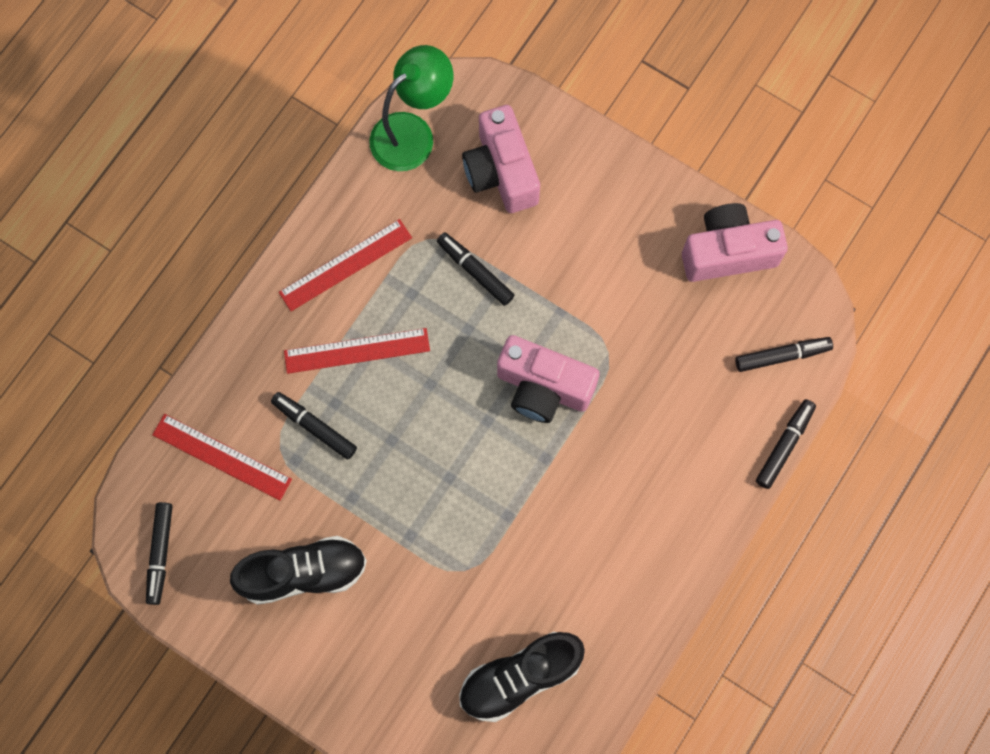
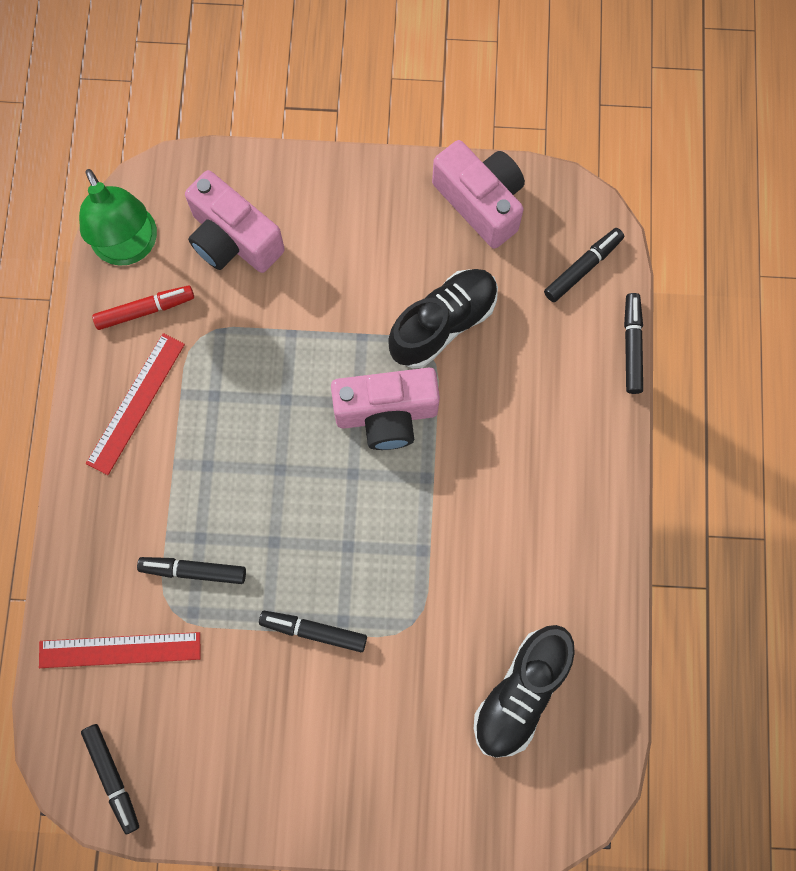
camera: 30 degrees left, 0 degrees up
(303, 573) = (262, 715): black shoe -> black shoe (443, 324)
(357, 351) = (193, 477): red ruler -> none
(396, 192) = (145, 310): none -> red marker
(412, 133) = (129, 248): green lamp -> green lamp turned 135 degrees clockwise
(475, 271) = (261, 343): black marker -> black marker (313, 631)
(727, 252) = (481, 202): pink camera -> pink camera turned 90 degrees clockwise

